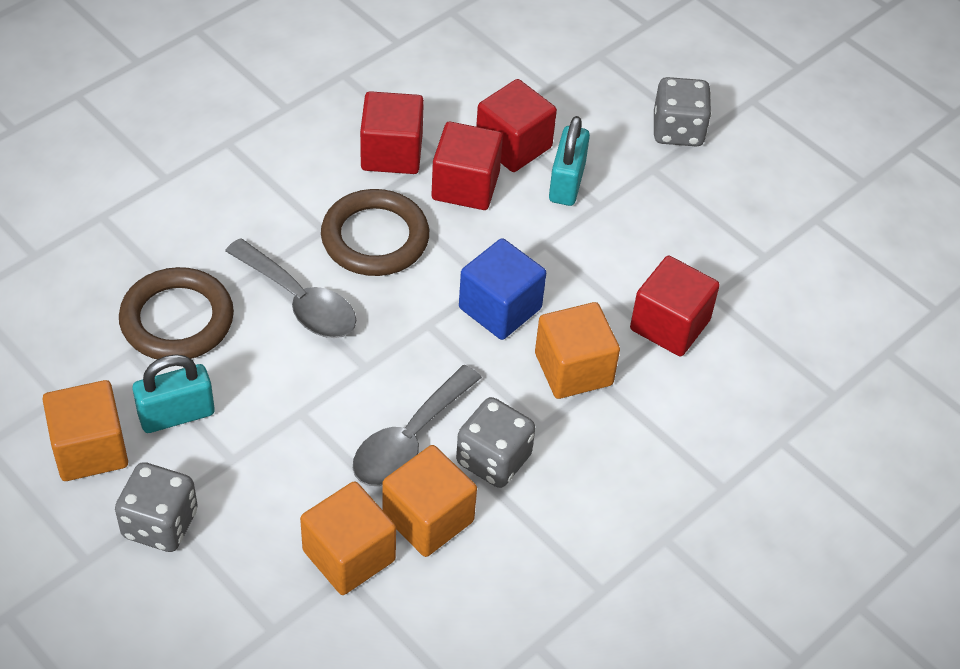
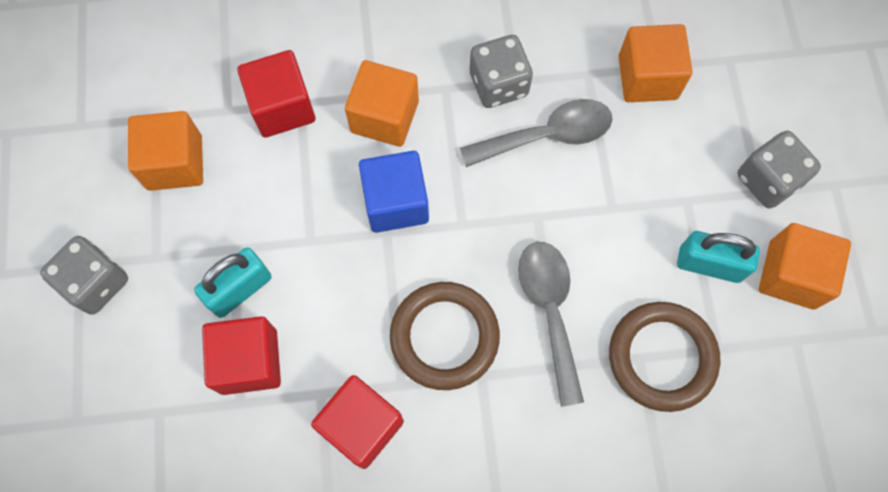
camera: 140 degrees left, 20 degrees up
(428, 518) = (575, 70): orange cube -> orange cube (175, 163)
(465, 186) = (326, 343): red cube -> none

